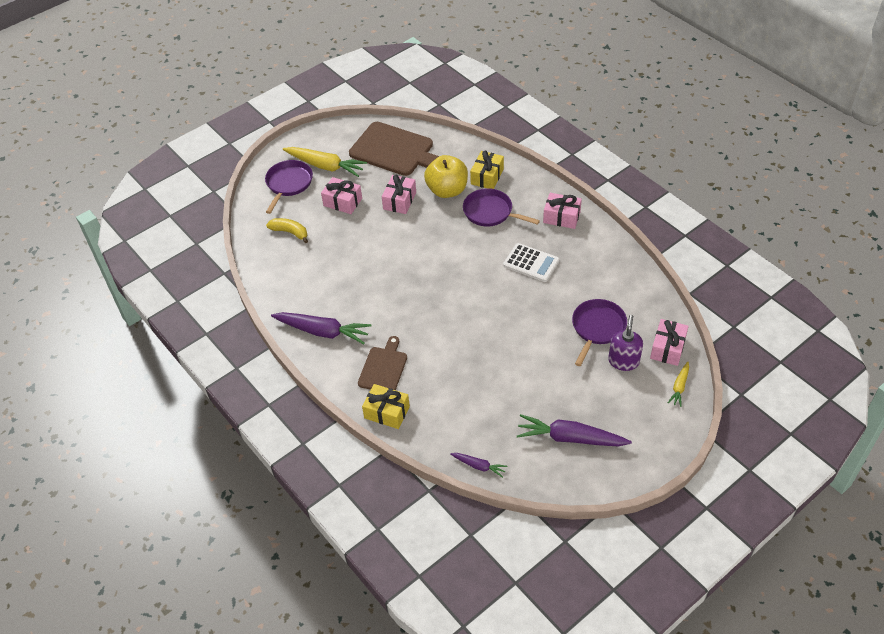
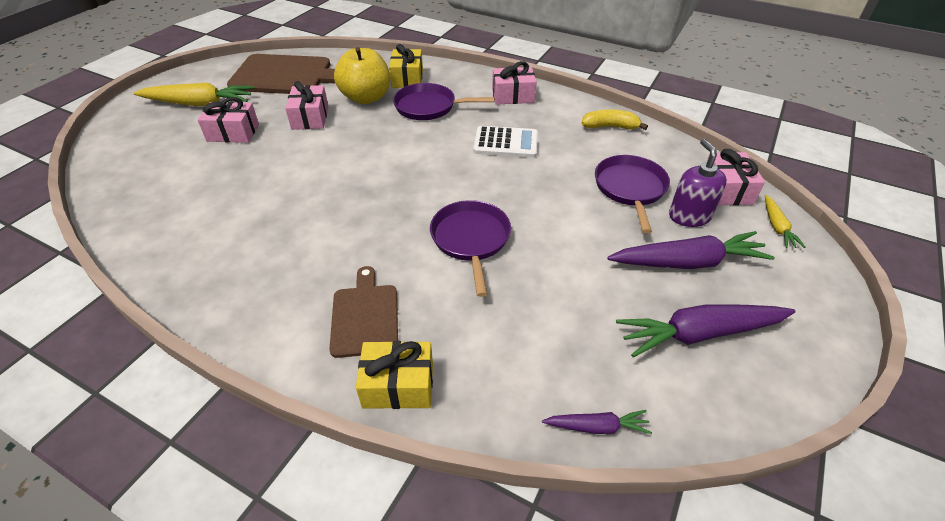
camera: 25 degrees left, 5 degrees down
(288, 183) = (150, 129): purple pan -> purple pan (471, 239)
(290, 232) = (163, 179): yellow banana -> yellow banana (610, 127)
(322, 331) = (245, 291): purple carrot -> purple carrot (687, 262)

